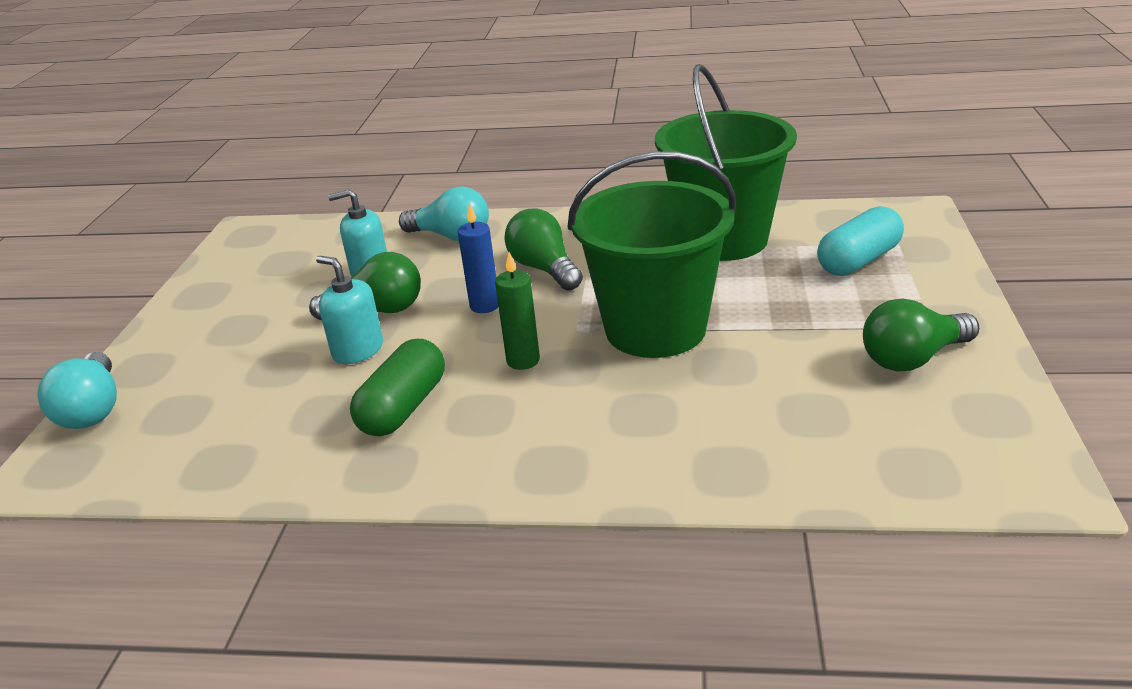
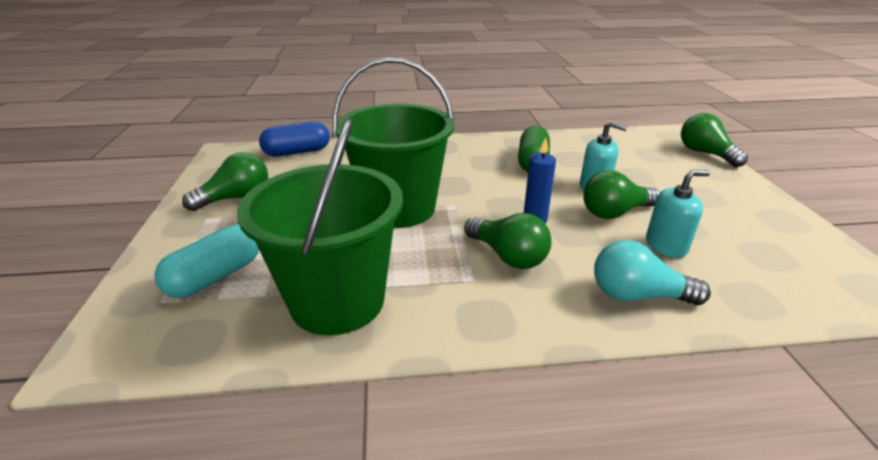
camera: 165 degrees right, 0 degrees up
(93, 409) = (705, 153): turquoise light bulb -> green light bulb
(523, 360) = (481, 186): green candle -> none
(864, 470) = (297, 152): none -> blue capsule

